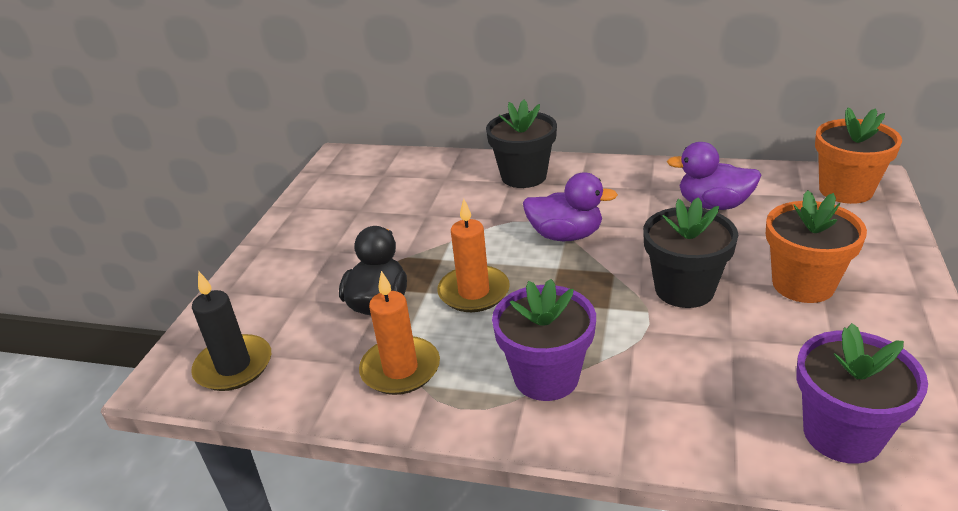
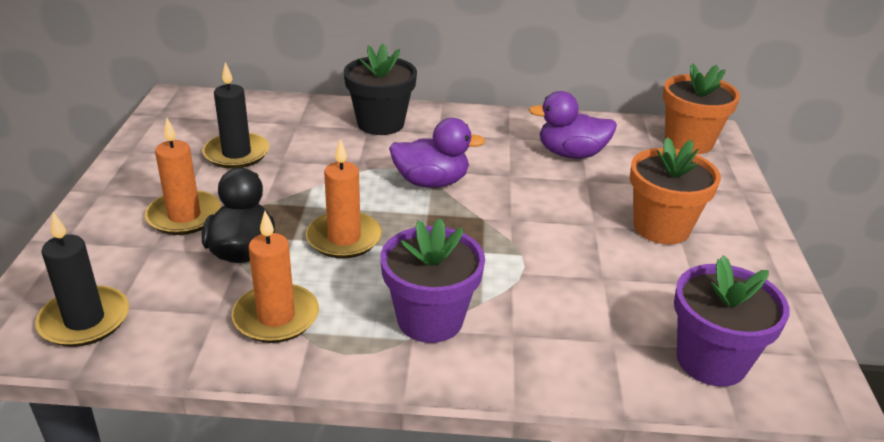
camera: 15 degrees left, 0 degrees up
(332, 269) = (184, 216): none -> orange candle
(386, 208) = (236, 154): none -> black candle
(684, 289) = (553, 233): black flower pot -> none

